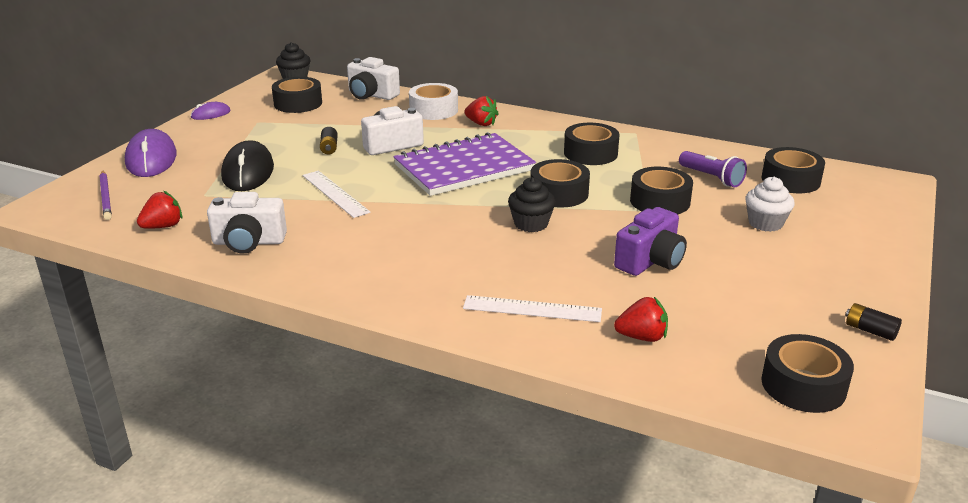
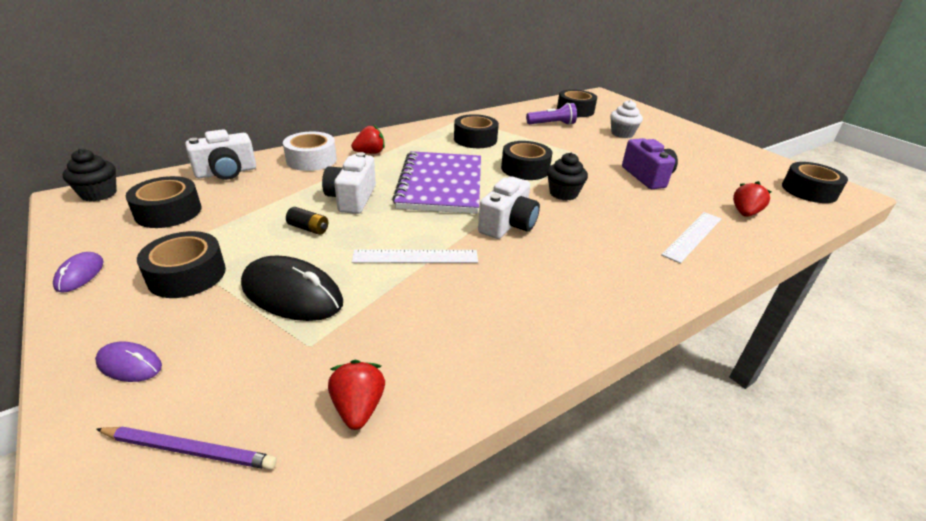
camera: 60 degrees left, 5 degrees up
(151, 159) = (129, 364): purple mouse -> purple mouse, size x0.51
(249, 242) = (469, 344): white camera -> white camera (508, 224)
(660, 201) = (568, 146): black tape -> black tape (187, 275)
(870, 331) = (755, 156): black battery -> none

